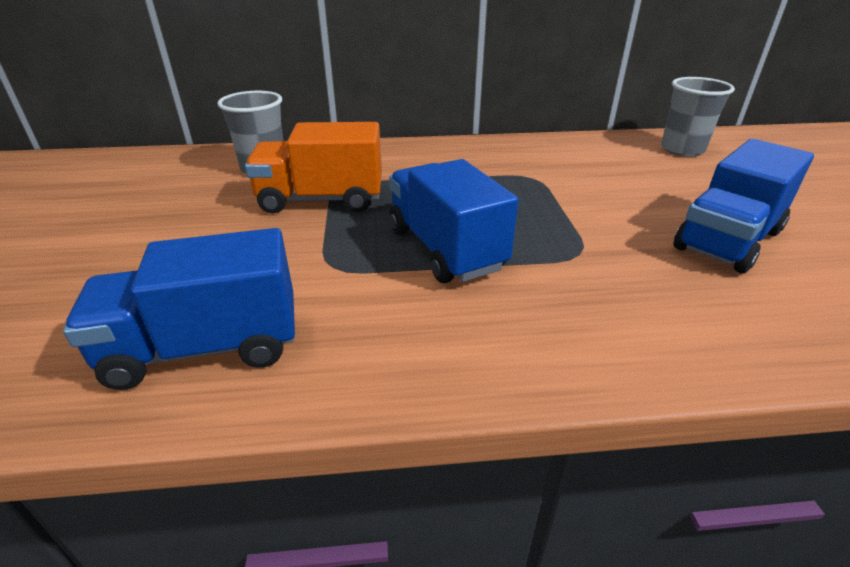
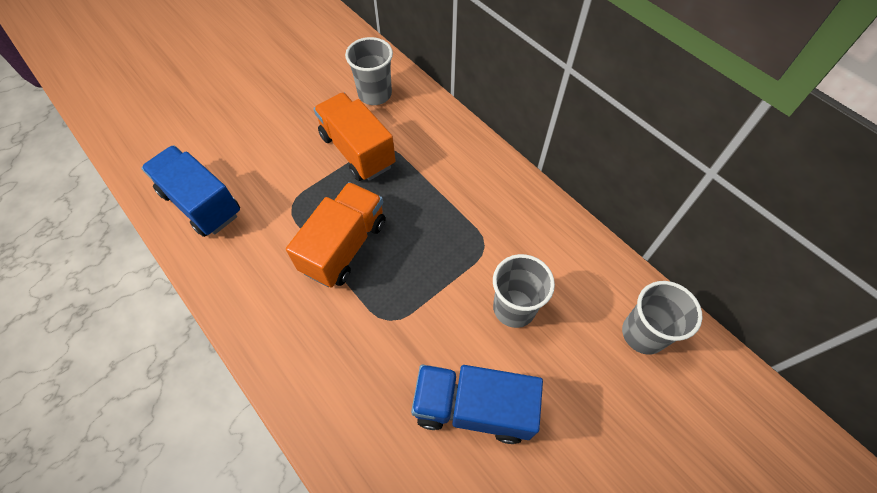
camera: 55 degrees right, 25 degrees up
(445, 249) = (344, 246): blue truck -> orange truck
(618, 186) = (514, 308): none -> grey cup

